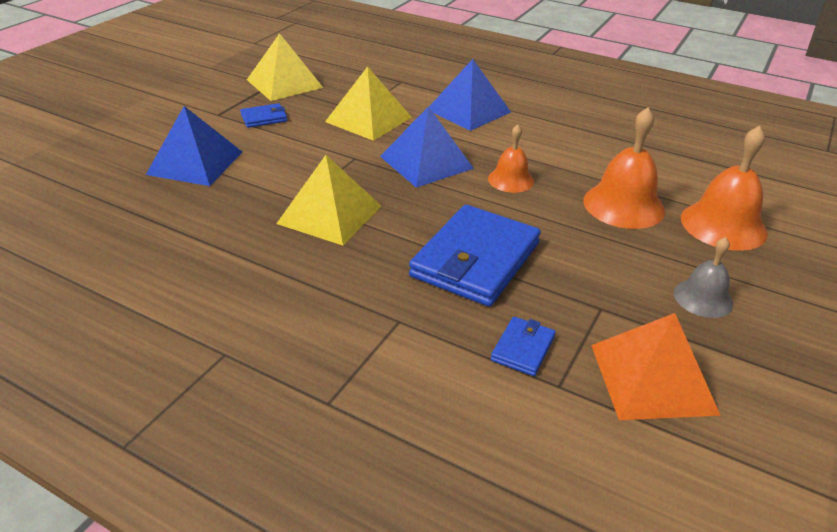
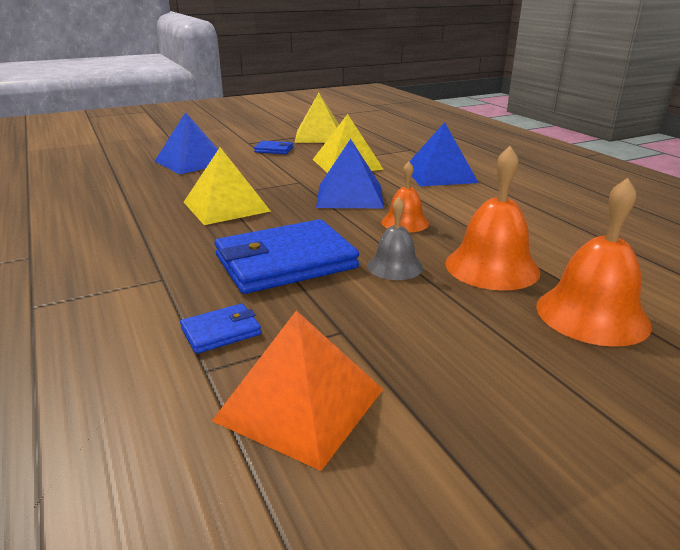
camera: 35 degrees right, 10 degrees down
(703, 298) = (467, 364): grey bell -> grey bell (395, 266)

